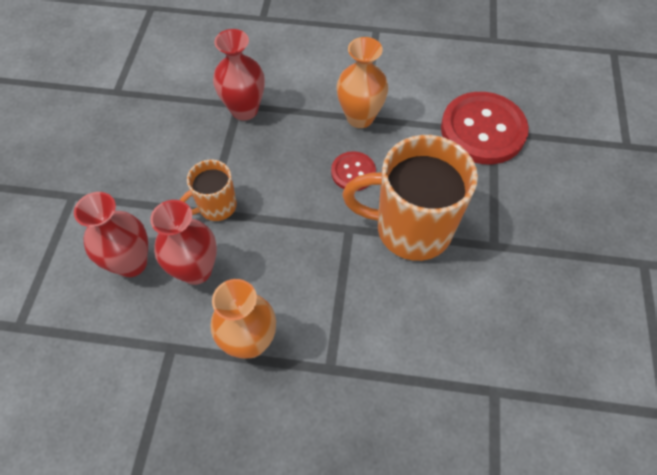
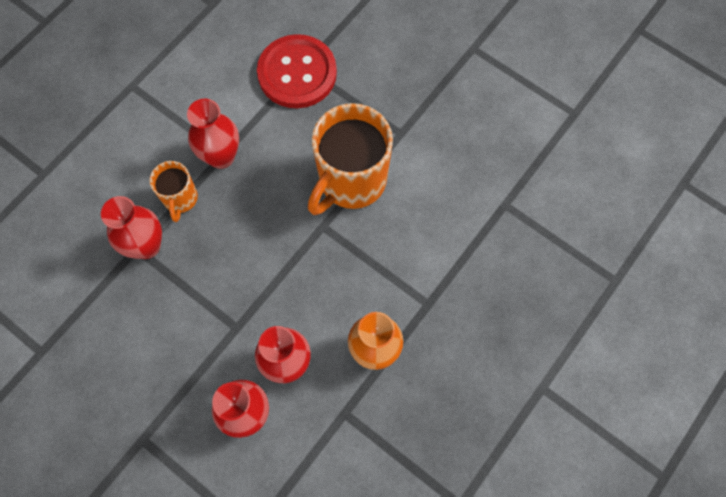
camera: 60 degrees left, 10 degrees up
(216, 206) = (235, 319): orange mug -> orange mug (180, 199)
(353, 172) = (272, 193): red button -> none
(360, 117) = (221, 156): orange vase -> red vase

